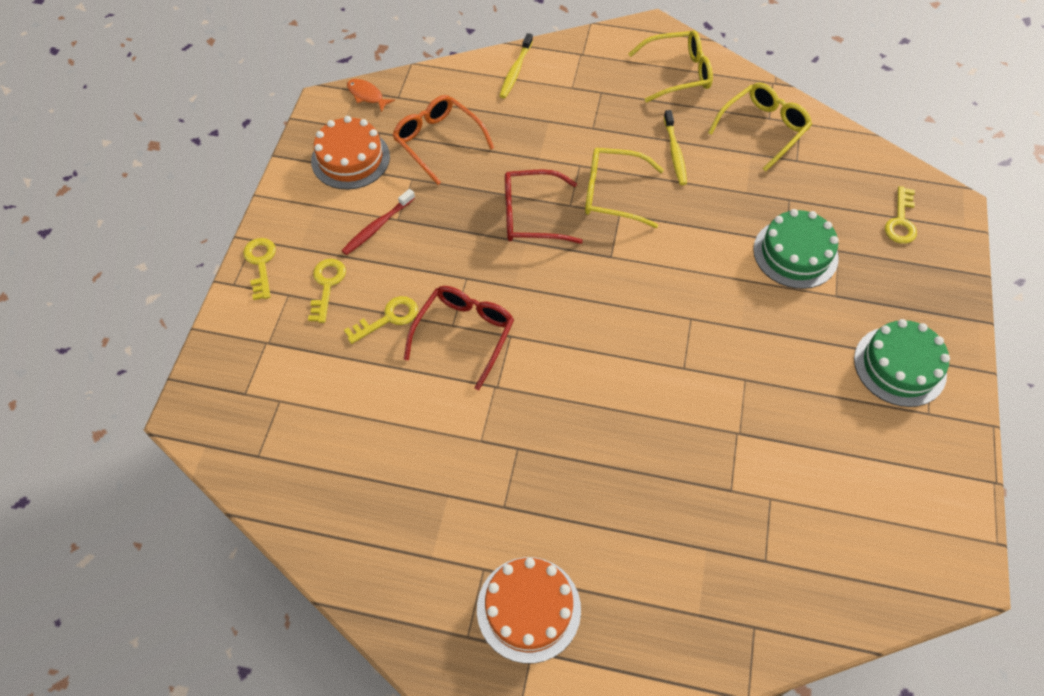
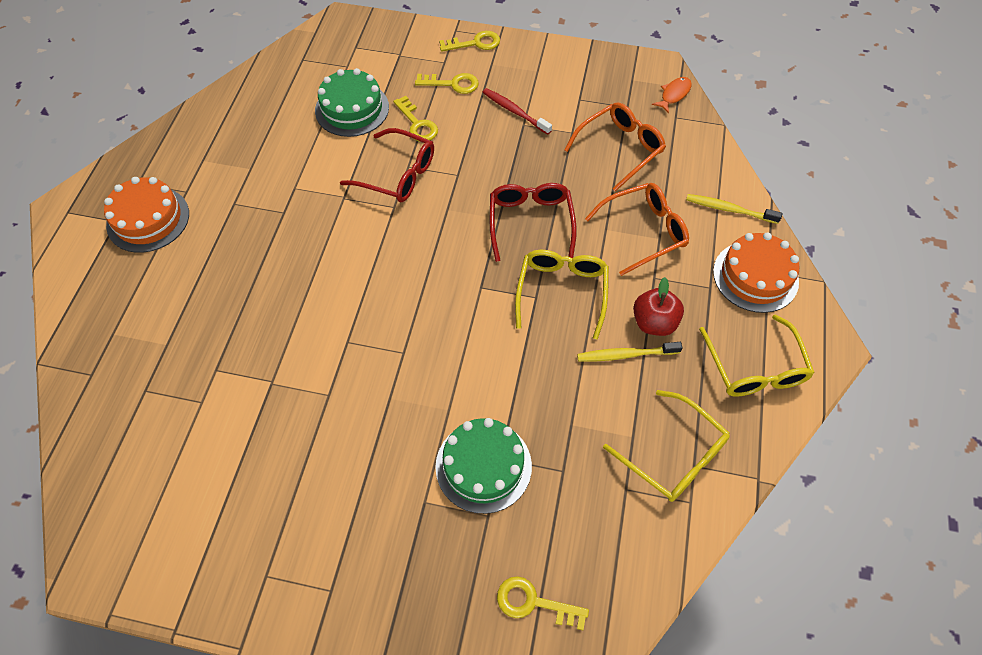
camera: 90 degrees right, 0 degrees up
(350, 159) = (592, 88): orange cake -> orange cake (755, 276)
(542, 131) = (643, 232): none -> orange glasses
(640, 131) = (654, 323): none -> red apple
(899, 366) = (327, 556): green cake -> green cake (352, 109)

